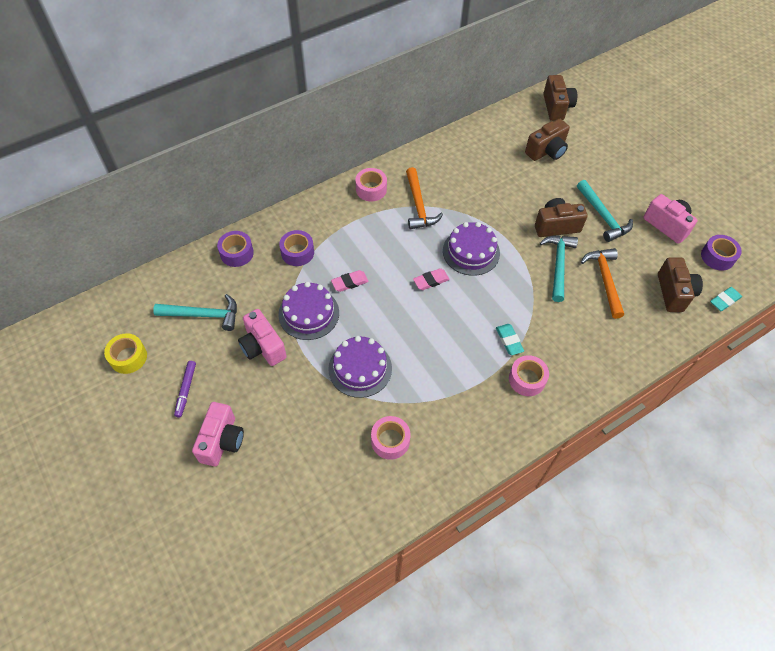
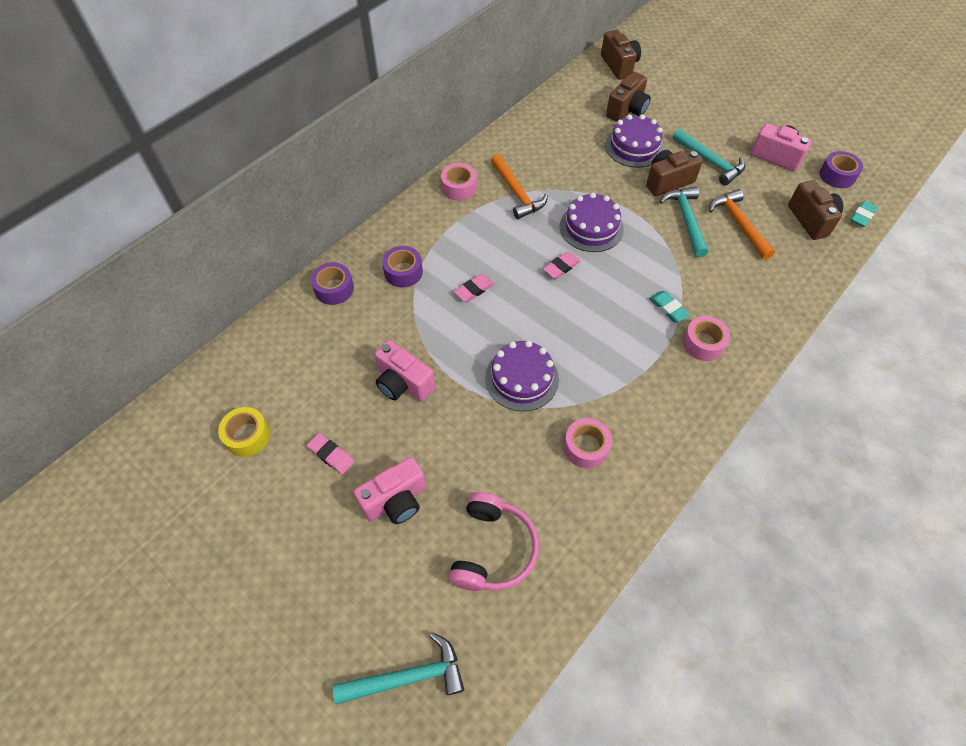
camera: 15 degrees left, 0 degrees up
(186, 390) = (331, 455): purple marker -> pink eraser
(203, 315) = (320, 365): turquoise hammer -> turquoise hammer (407, 677)
(222, 441) = (395, 501): pink camera -> pink camera turned 60 degrees clockwise
(283, 502) = (493, 549): none -> pink headphones
(309, 313) = (441, 334): purple cake -> purple cake (634, 147)

